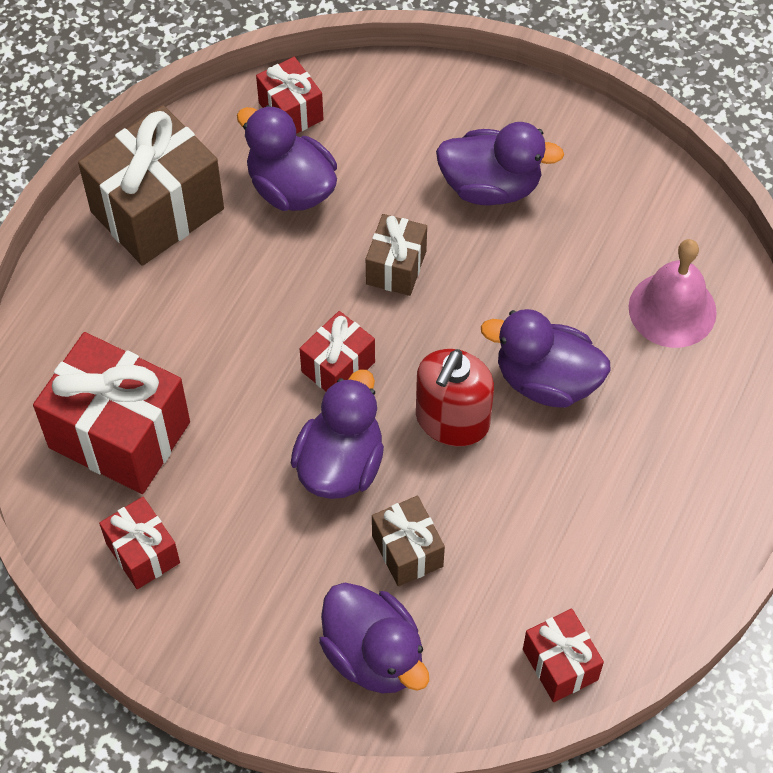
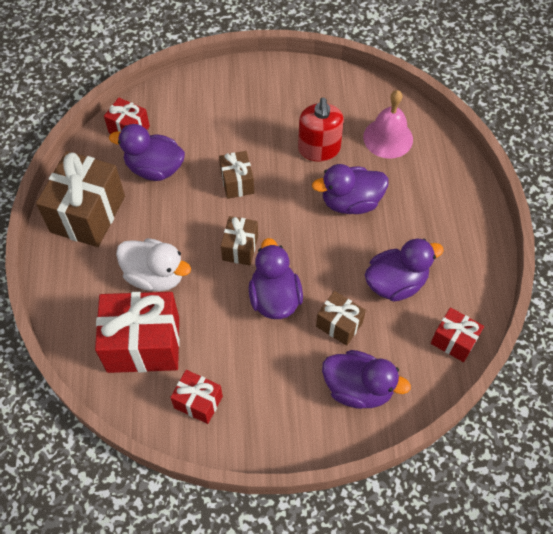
camera: 30 degrees left, 0 degrees up
(194, 346) = (155, 275): none -> white duck
(338, 367) = (240, 248): red gift -> brown gift
(452, 420) = (317, 245): red soap dispenser -> red soap dispenser (319, 149)
(491, 186) = (259, 120): purple duck -> purple duck (396, 283)

